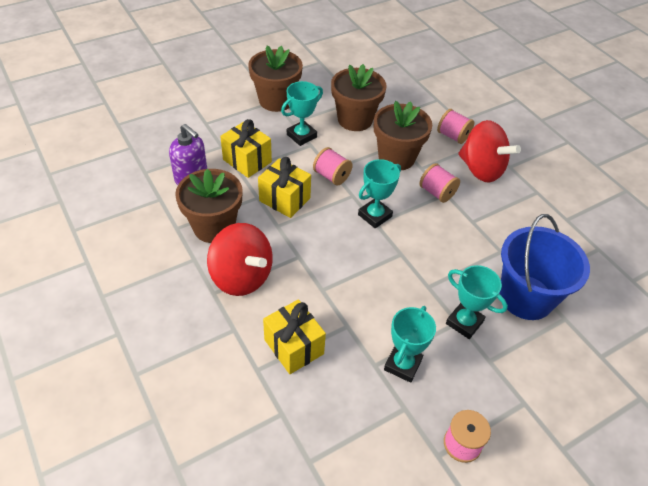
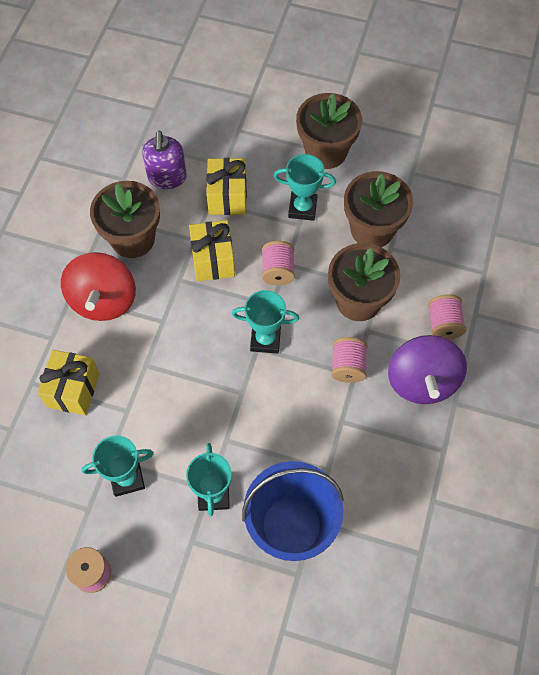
camera: 50 degrees right, 15 degrees up
(481, 169) = (422, 381): red spinning top -> purple spinning top

